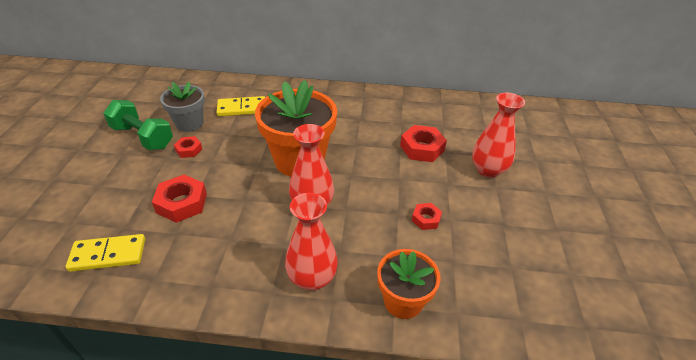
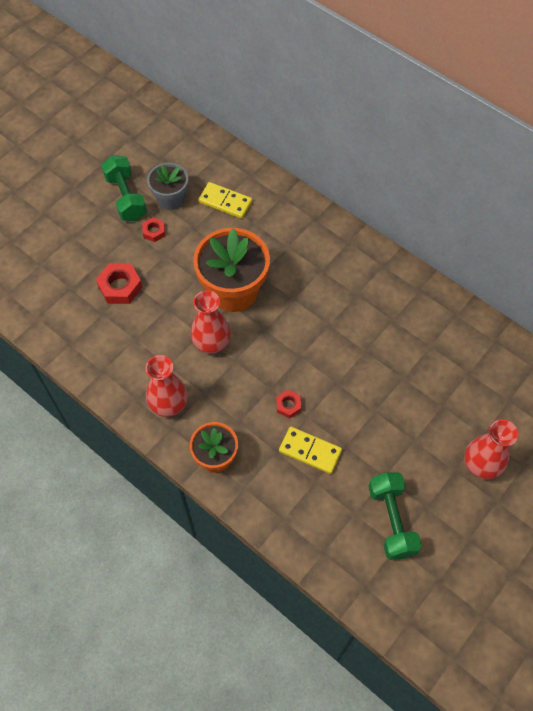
camera: 35 degrees right, 20 degrees up
(108, 254) = (51, 307): yellow domino -> yellow domino (310, 451)
(422, 148) = (349, 335): red nut -> none
(488, 170) = (385, 390): red vase -> red vase (481, 464)
(602, 261) = (391, 520): none -> green dumbbell

